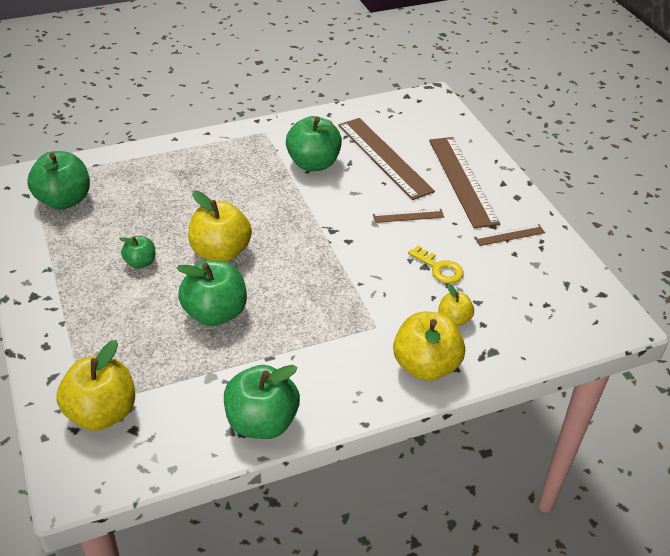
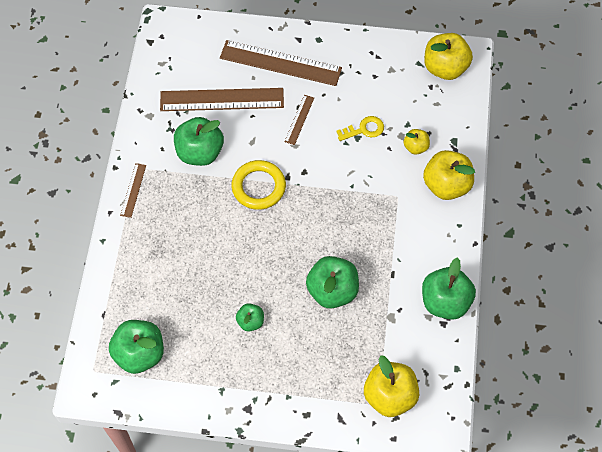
camera: 60 degrees left, 20 degrees up
(220, 252) = (269, 262): yellow apple -> yellow apple (445, 68)
(304, 214) = (258, 187): none -> yellow ring
(509, 235) = (355, 68): brown ruler -> brown ruler (133, 190)

